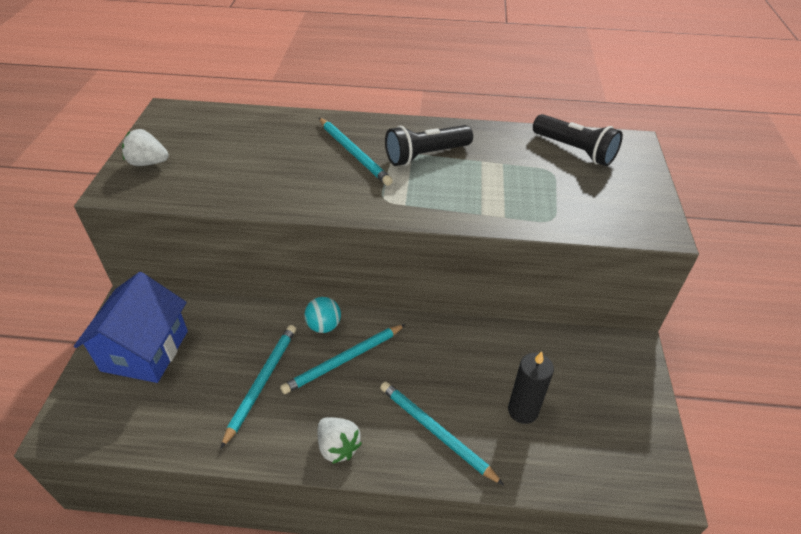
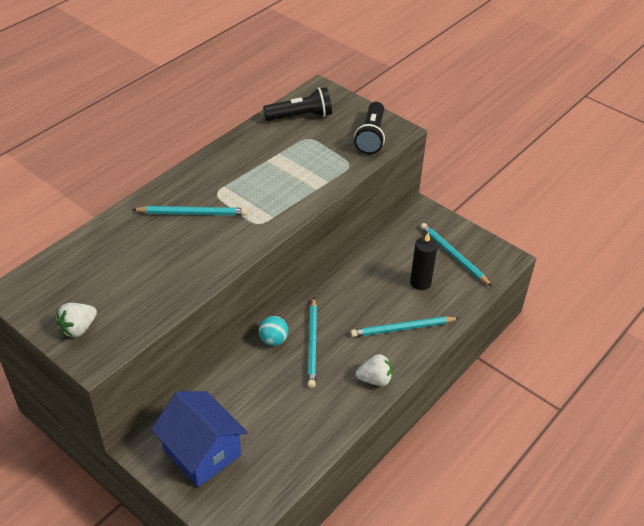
camera: 55 degrees left, 0 degrees up
(261, 382) = (293, 395): turquoise pencil -> turquoise pencil (453, 255)
(426, 155) = (233, 181): black flashlight -> black flashlight (371, 136)

